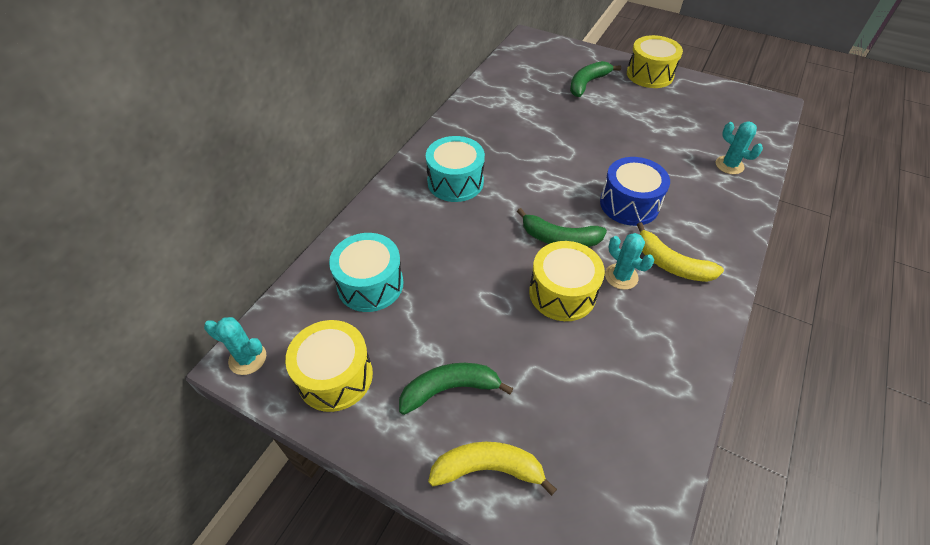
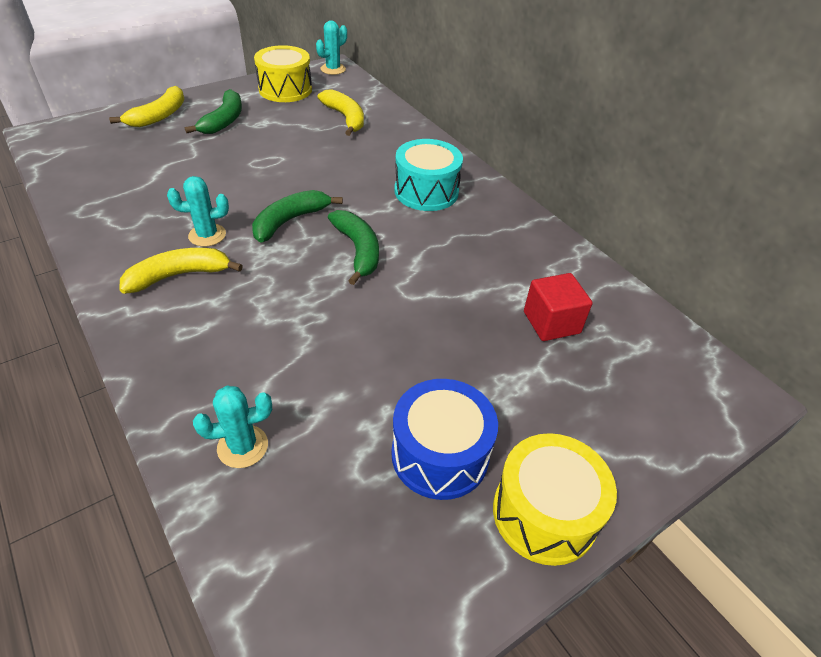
camera: 115 degrees right, 5 degrees down
(370, 284) = (345, 118): turquoise drum -> yellow banana
(538, 95) = (551, 322): none -> red cube
(562, 293) = (233, 195): yellow drum -> none
(587, 83) = (557, 396): green banana -> green banana (358, 250)
(629, 204) = (281, 293): blue drum -> blue drum (440, 454)

